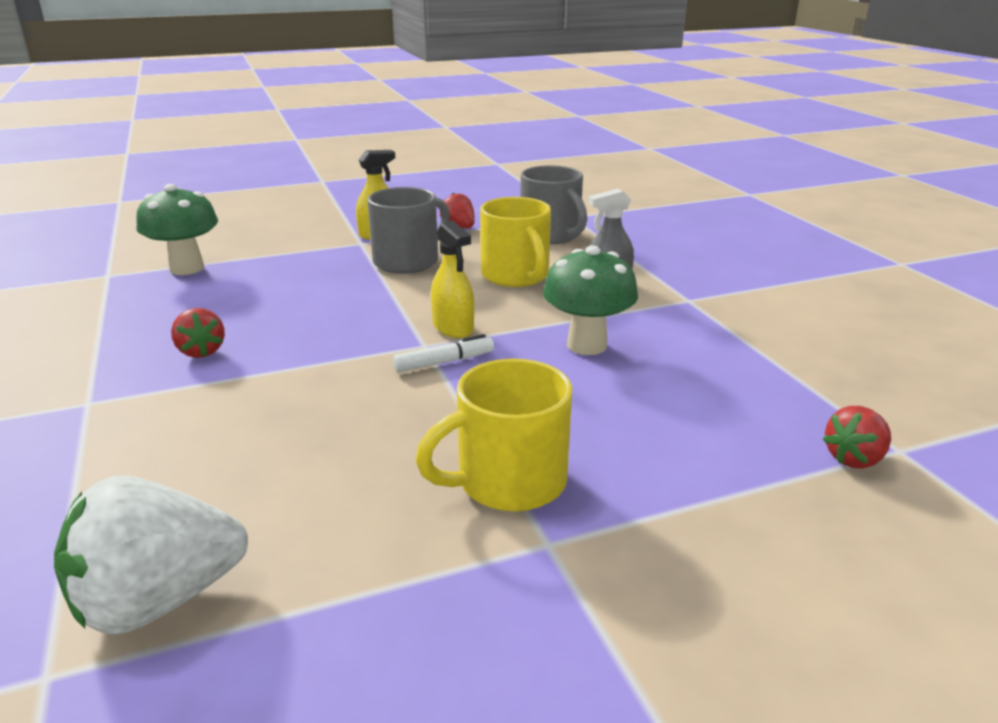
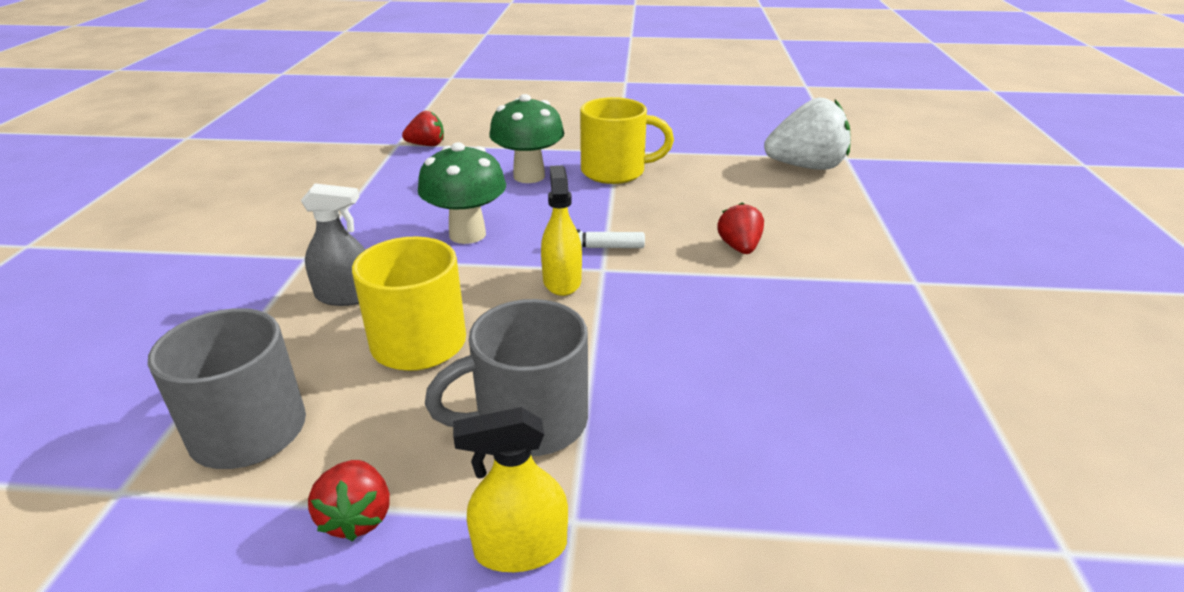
camera: 155 degrees left, 5 degrees up
(187, 268) = (911, 524): green mushroom -> green mushroom (529, 176)
(201, 351) = (827, 314): red strawberry -> red strawberry (739, 248)

